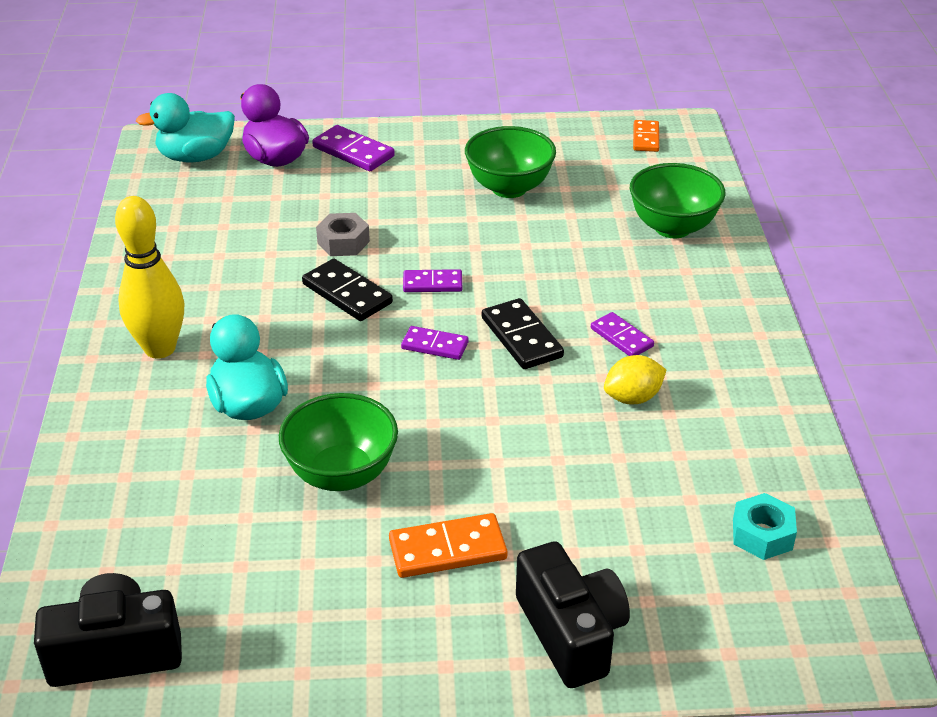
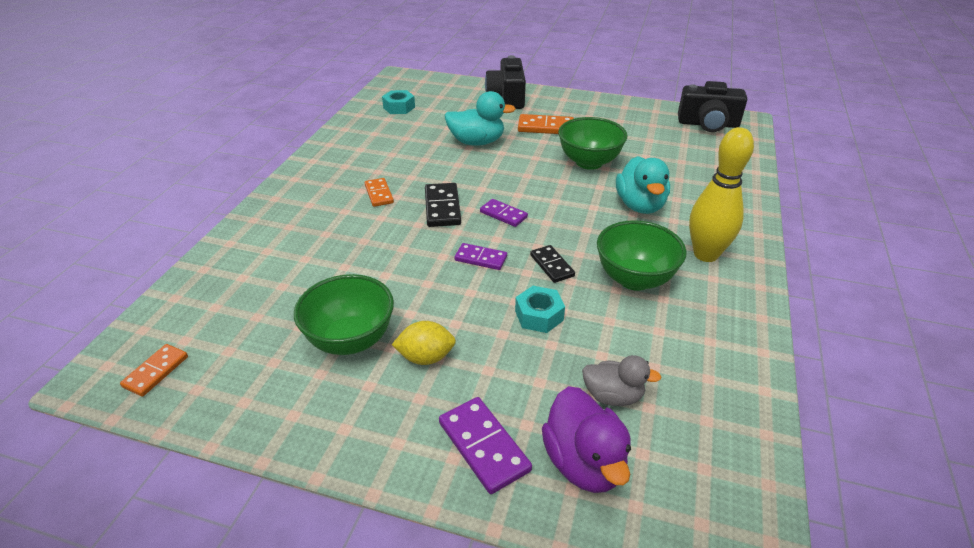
camera: 160 degrees left, 0 degrees up
(196, 157) = (690, 498): turquoise duck -> turquoise duck (477, 142)
(258, 198) = (613, 396): none -> grey duck
(343, 242) = (539, 315): grey nut -> turquoise nut
(347, 294) = (552, 265): black domino -> black domino, size x0.66
(621, 337) = (379, 194): purple domino -> orange domino
(633, 398) = (404, 164): yellow lemon -> yellow lemon (426, 357)
(672, 227) = (256, 262): green bowl -> green bowl (634, 279)

